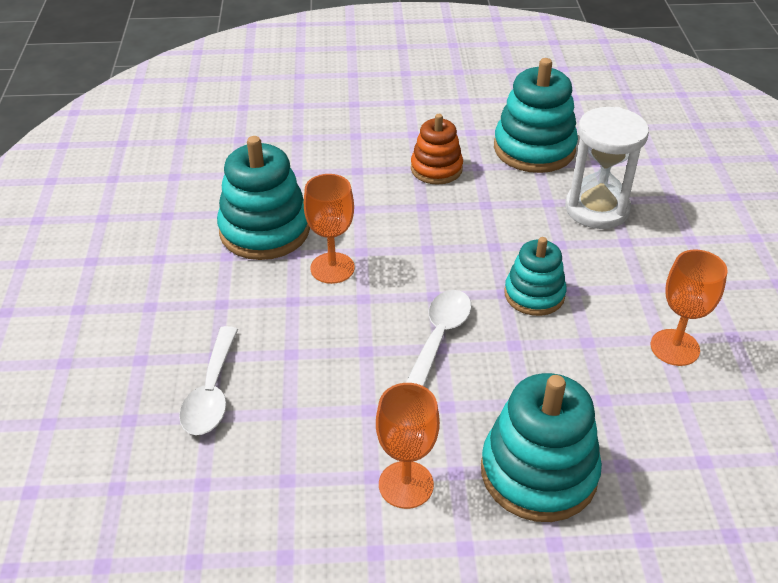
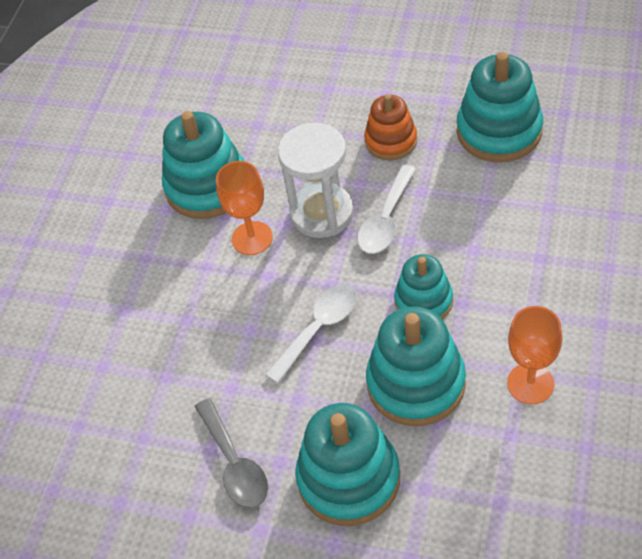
camera: 25 degrees right, 10 degrees up
(212, 392) = (110, 344): white spoon -> white spoon (386, 220)
(406, 484) = (235, 464): orange goblet -> grey spoon
(563, 368) = (416, 383): none -> turquoise stacking toy
(597, 209) = (529, 215): white hourglass -> white hourglass (322, 213)

